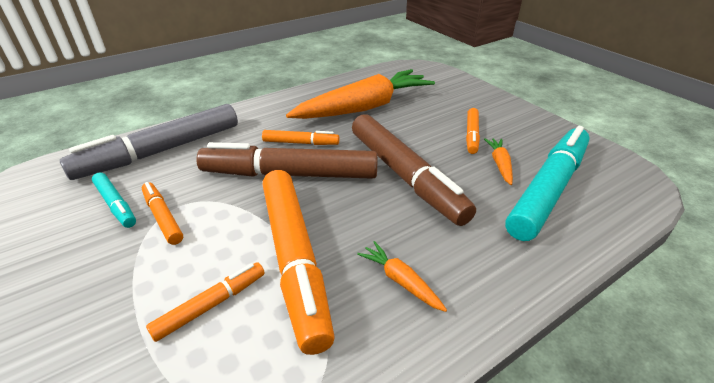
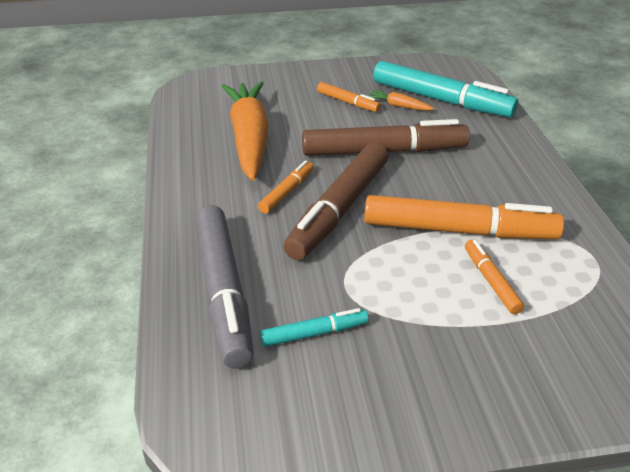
camera: 65 degrees left, 0 degrees up
(163, 217) = (358, 300): orange marker -> none
(400, 281) = (503, 189): orange carrot -> none
(548, 189) = (441, 100): turquoise marker -> turquoise marker turned 150 degrees clockwise

